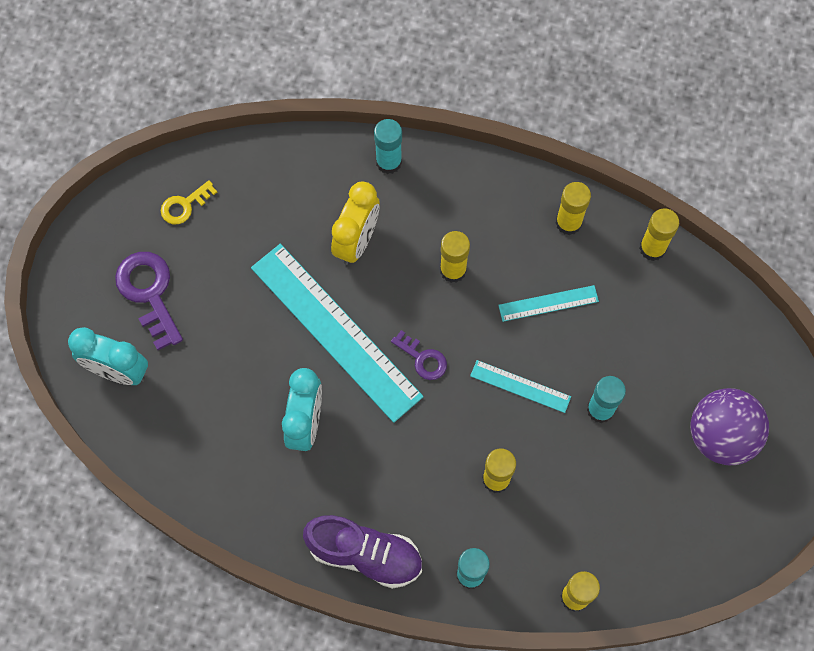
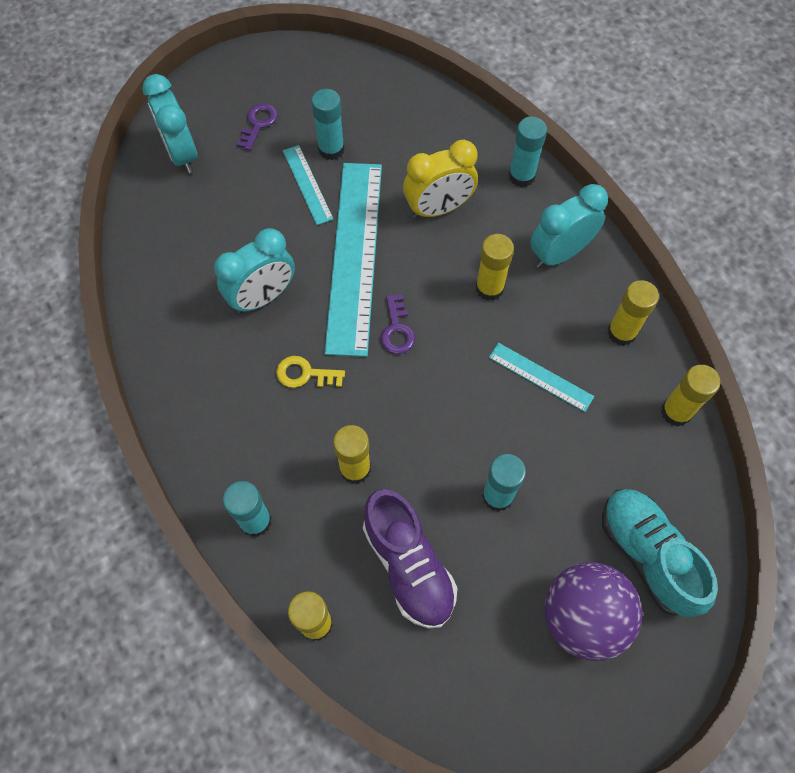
camera: 45 degrees right, 5 degrees down
(149, 293) = (258, 124): purple key -> purple key, size x0.58
(184, 205) = (344, 90): yellow key -> yellow key (305, 374)
(228, 264) = (331, 149): none -> turquoise glue stick
(365, 554) = (198, 428): purple shoe -> purple shoe (408, 565)
(473, 200) = (559, 254): none -> turquoise clock
(520, 386) = (450, 417): turquoise ruler -> turquoise ruler (307, 184)
(721, 360) = (647, 555): none -> turquoise shoe

